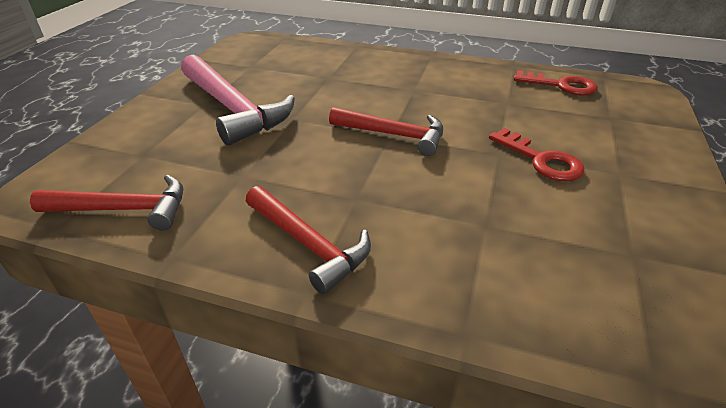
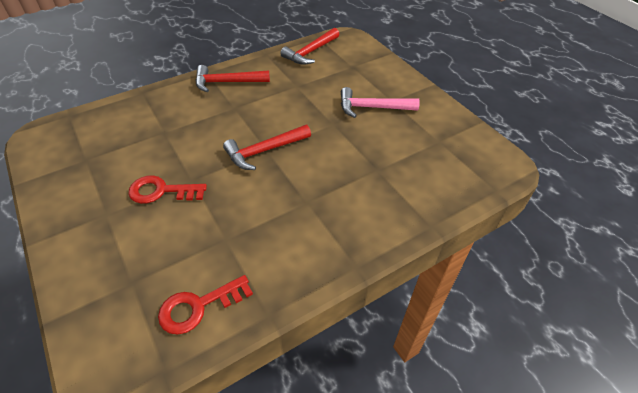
camera: 130 degrees right, 10 degrees up
(233, 109) = (372, 108): pink hammer -> pink hammer, size x0.65

